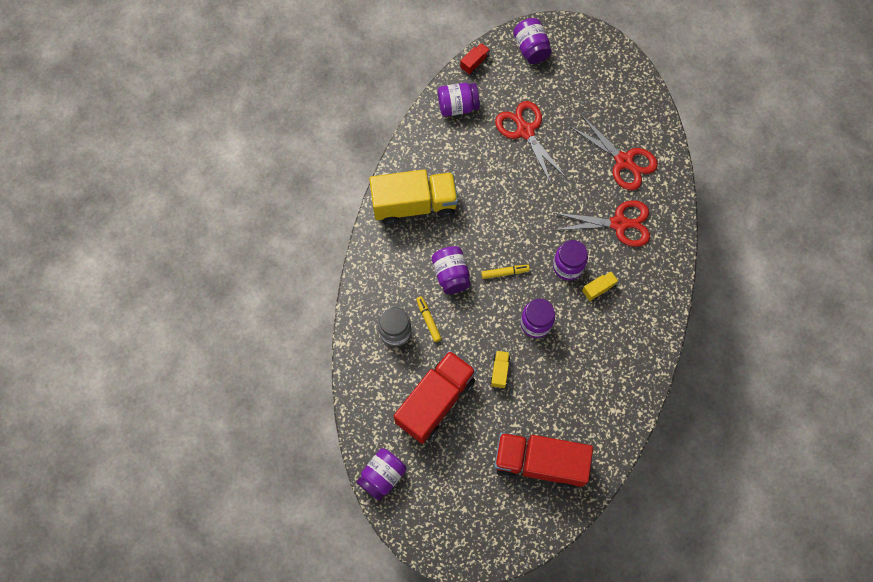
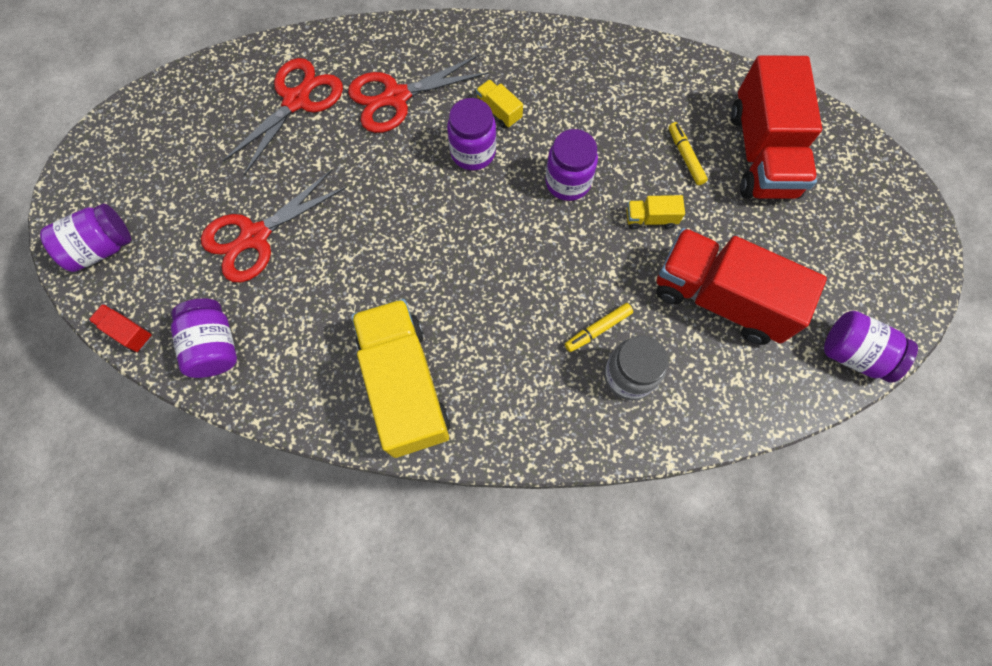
camera: 100 degrees left, 0 degrees up
(451, 275) = (517, 308): purple jar -> none
(505, 272) = (498, 233): yellow marker -> yellow marker (685, 157)
(619, 224) = (396, 97): red scissors -> red scissors turned 105 degrees counterclockwise

